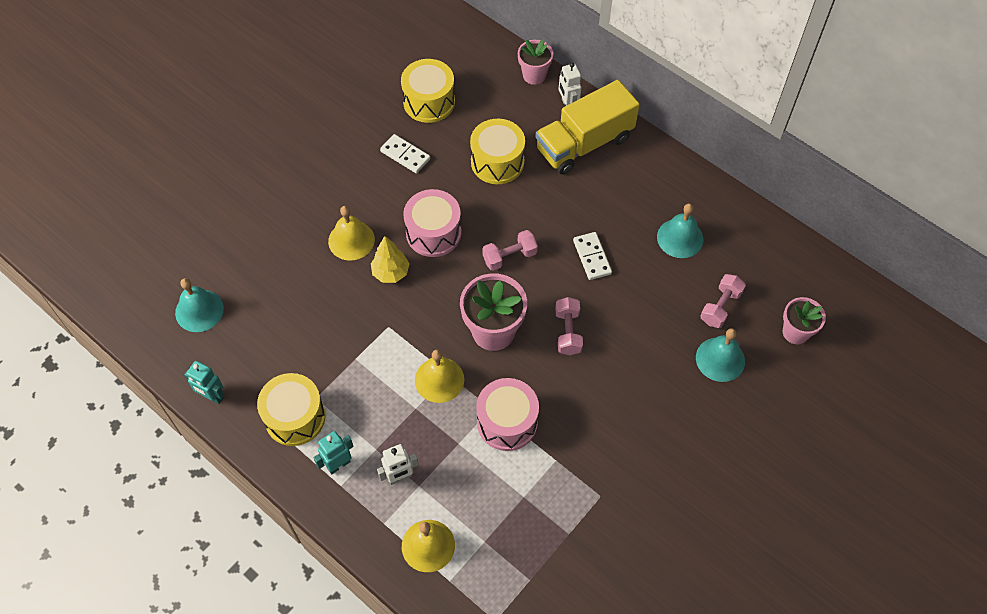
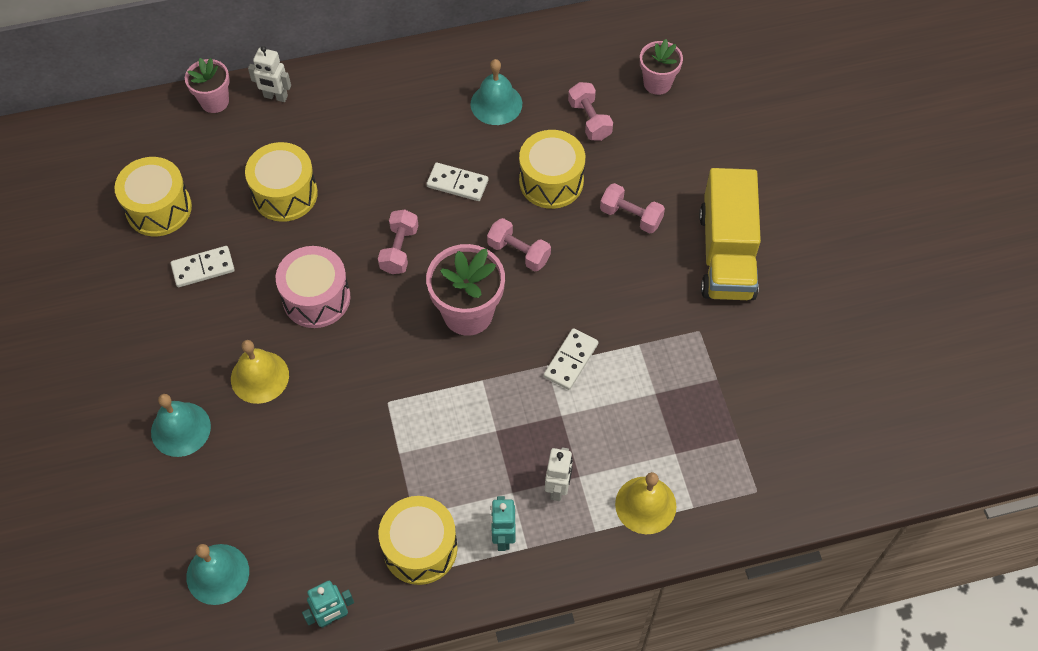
camera: 55 degrees left, 0 degrees up
(391, 272) = (328, 363): yellow tree -> none
(439, 379) = (482, 391): yellow bell -> none
(507, 422) = (571, 360): pink drum -> white domino
(584, 143) = (330, 111): yellow truck -> yellow truck (726, 254)
(645, 315) = (551, 181): none -> yellow drum
(660, 387) = (631, 216): none -> pink dumbbell
(720, 359) = (639, 154): turquoise bell -> turquoise bell (180, 429)

